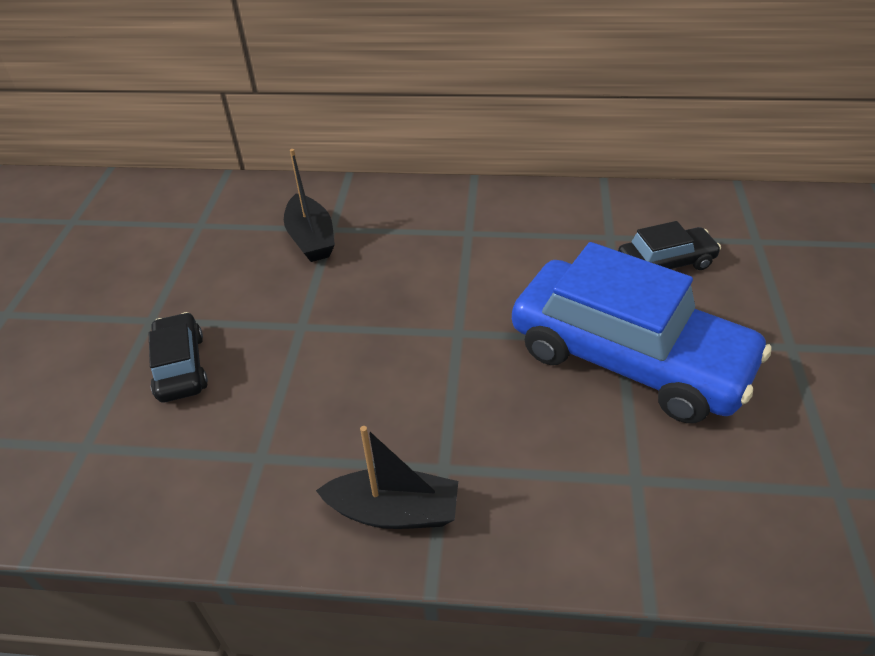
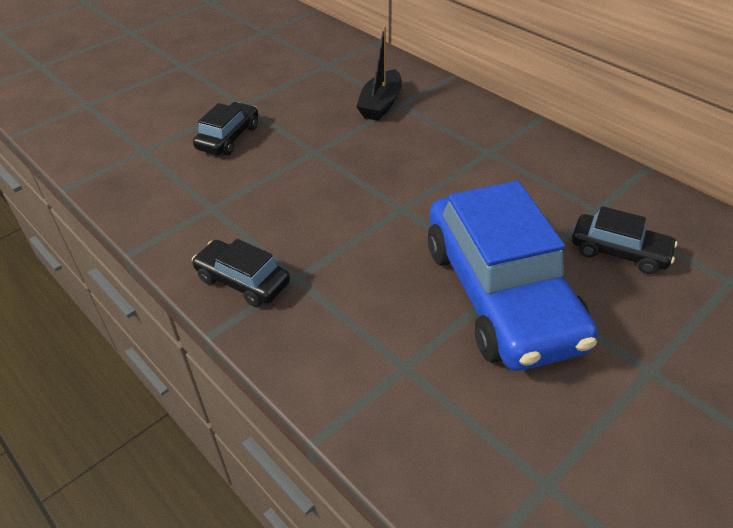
camera: 40 degrees right, 0 degrees up
(394, 511) = (242, 281): black boat -> black car

